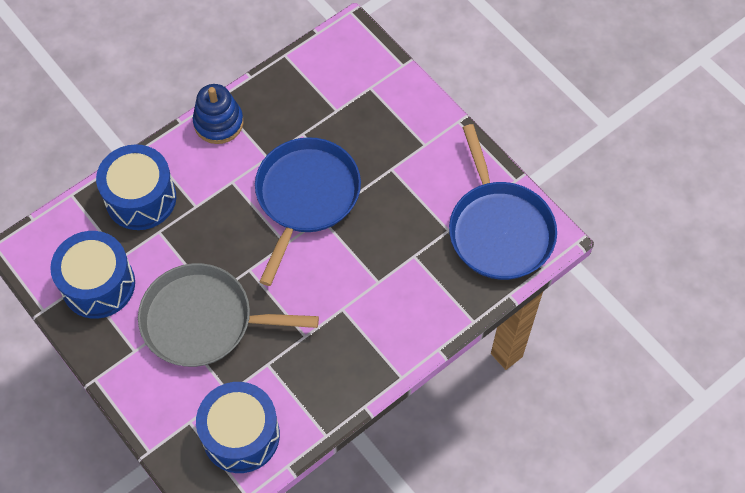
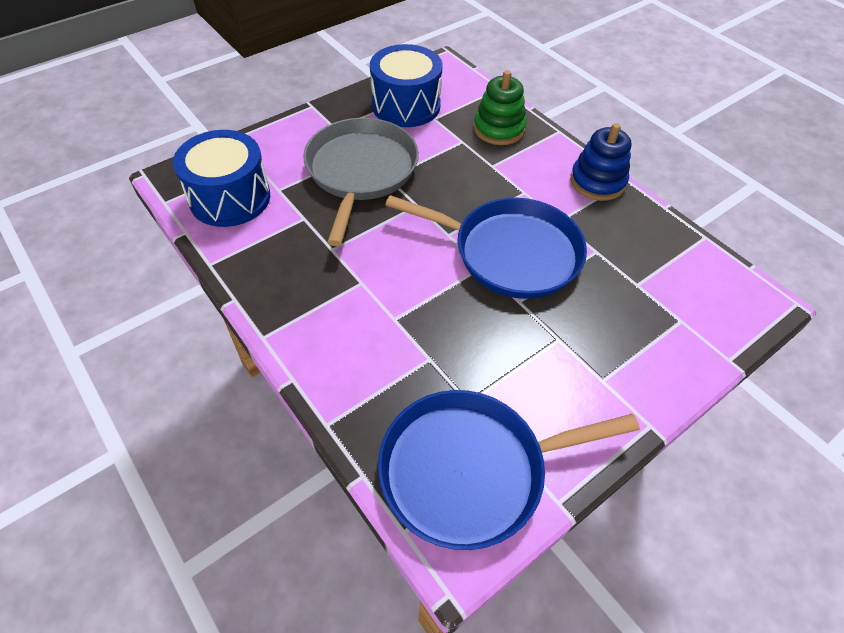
camera: 90 degrees right, 10 degrees down
(141, 198) = (499, 129): blue drum -> green stacking toy

